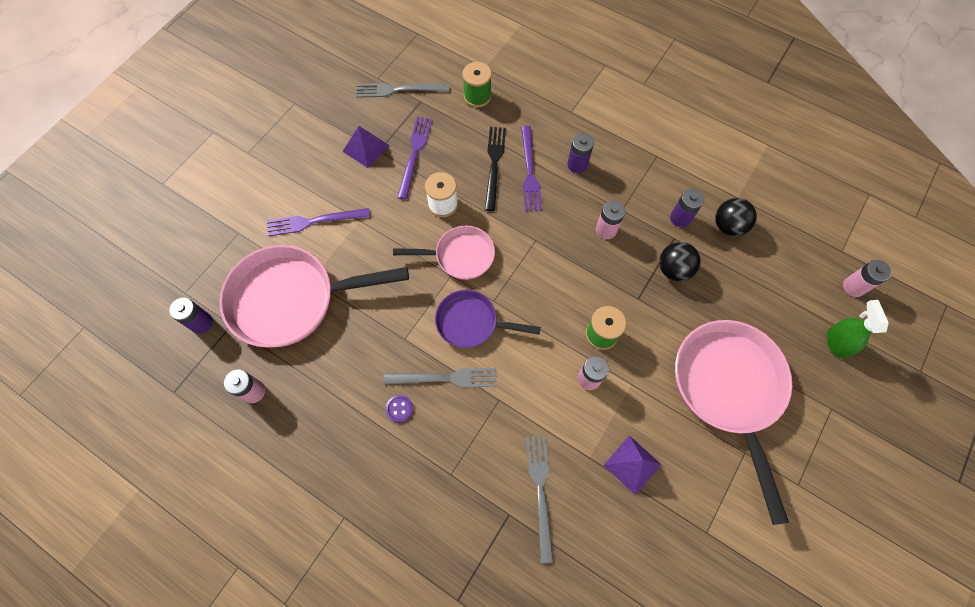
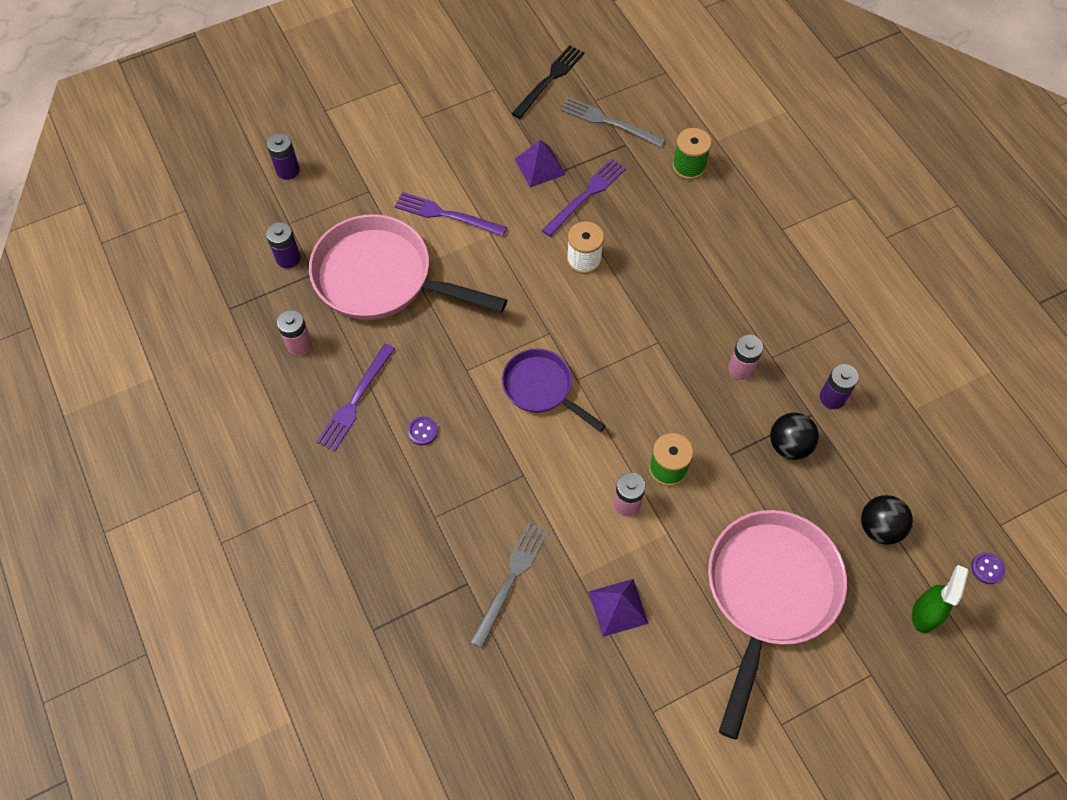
camera: 30 degrees right, 5 degrees down
(445, 378) = (483, 427): grey fork -> none
(460, 256) = (570, 318): pink pan -> none
(494, 164) = (662, 245): black fork -> black fork (549, 80)
(529, 172) = (696, 270): purple fork -> purple fork (355, 400)
(577, 165) = (753, 287): purple battery -> purple battery (288, 170)
(728, 226) = (882, 433): black ball -> black ball (879, 527)
(853, 287) = (987, 568): pink battery -> purple button

